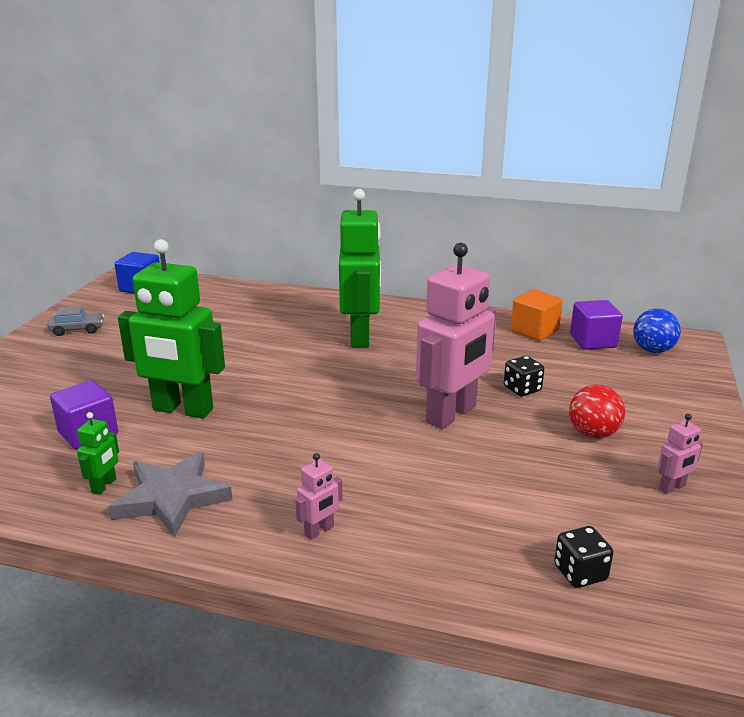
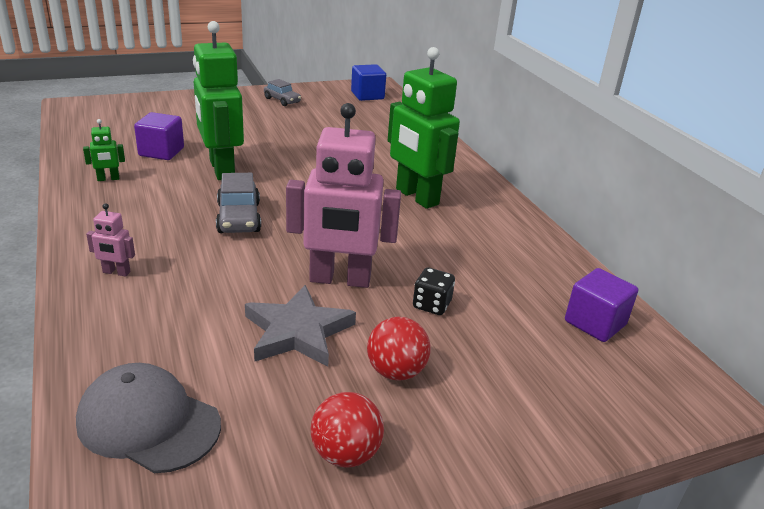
camera: 50 degrees right, 5 degrees up
(172, 498) = (113, 205): grey star -> grey star (297, 331)
(294, 430) = (238, 218): none -> grey car
(360, 336) = (416, 197): green robot -> green robot turned 90 degrees clockwise
(534, 331) = (561, 280): orange cube -> none
(580, 573) = (148, 422): black dice -> grey cap
(652, 350) = (637, 372): blue ball -> none
(672, 487) = (345, 454): pink robot -> red ball

